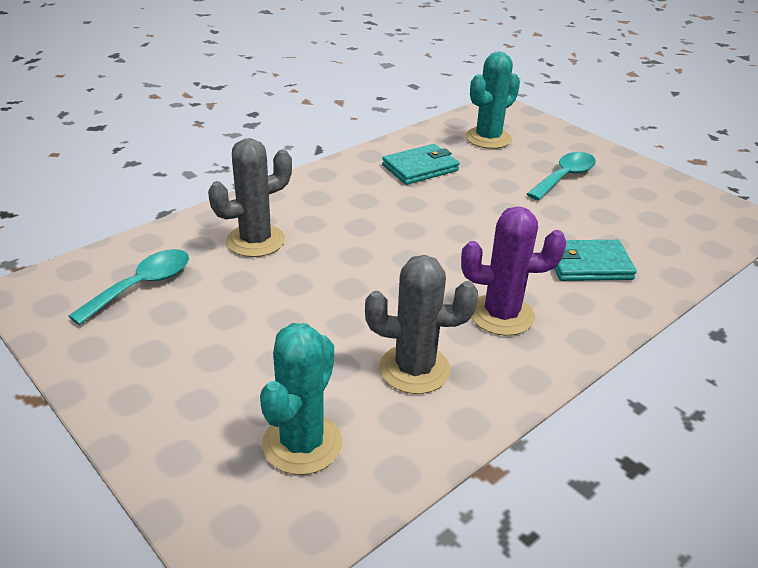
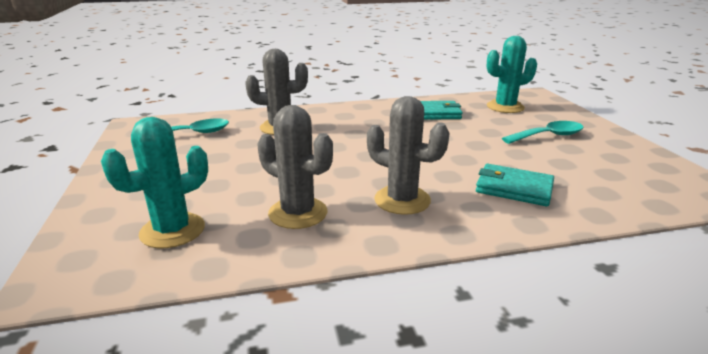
camera: 30 degrees right, 10 degrees down
(501, 315) = (402, 200): purple cactus -> grey cactus

